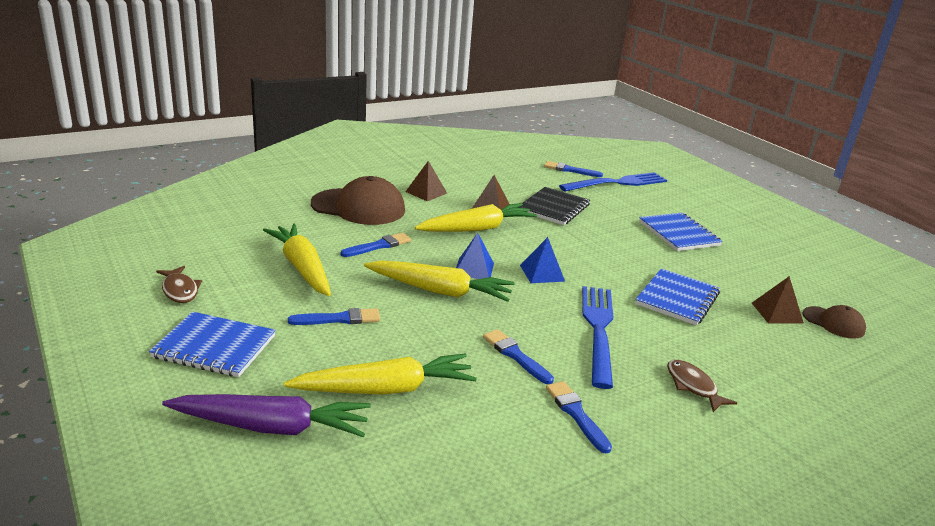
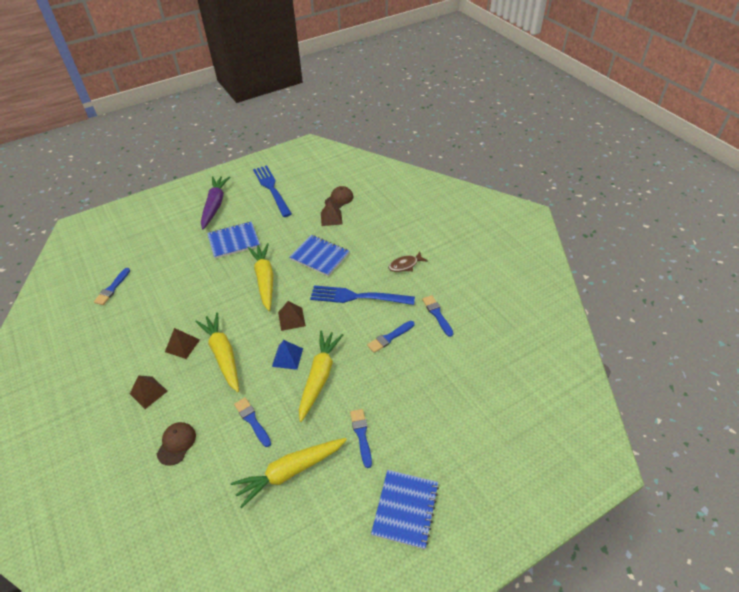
camera: 85 degrees left, 20 degrees up
(180, 290) = (332, 559): brown fish -> none
(272, 427) = (478, 455): purple carrot -> purple carrot (215, 205)
(358, 207) = (176, 443): brown cap -> brown cap, size x0.52
(386, 389) = (432, 400): yellow carrot -> yellow carrot (264, 279)
(542, 273) = (291, 319): blue pyramid -> brown pyramid
(553, 208) = (187, 305): black notebook -> none
(576, 414) = (437, 314): blue brush -> blue brush turned 90 degrees clockwise
(617, 183) = (143, 261): blue fork -> blue fork (271, 189)

